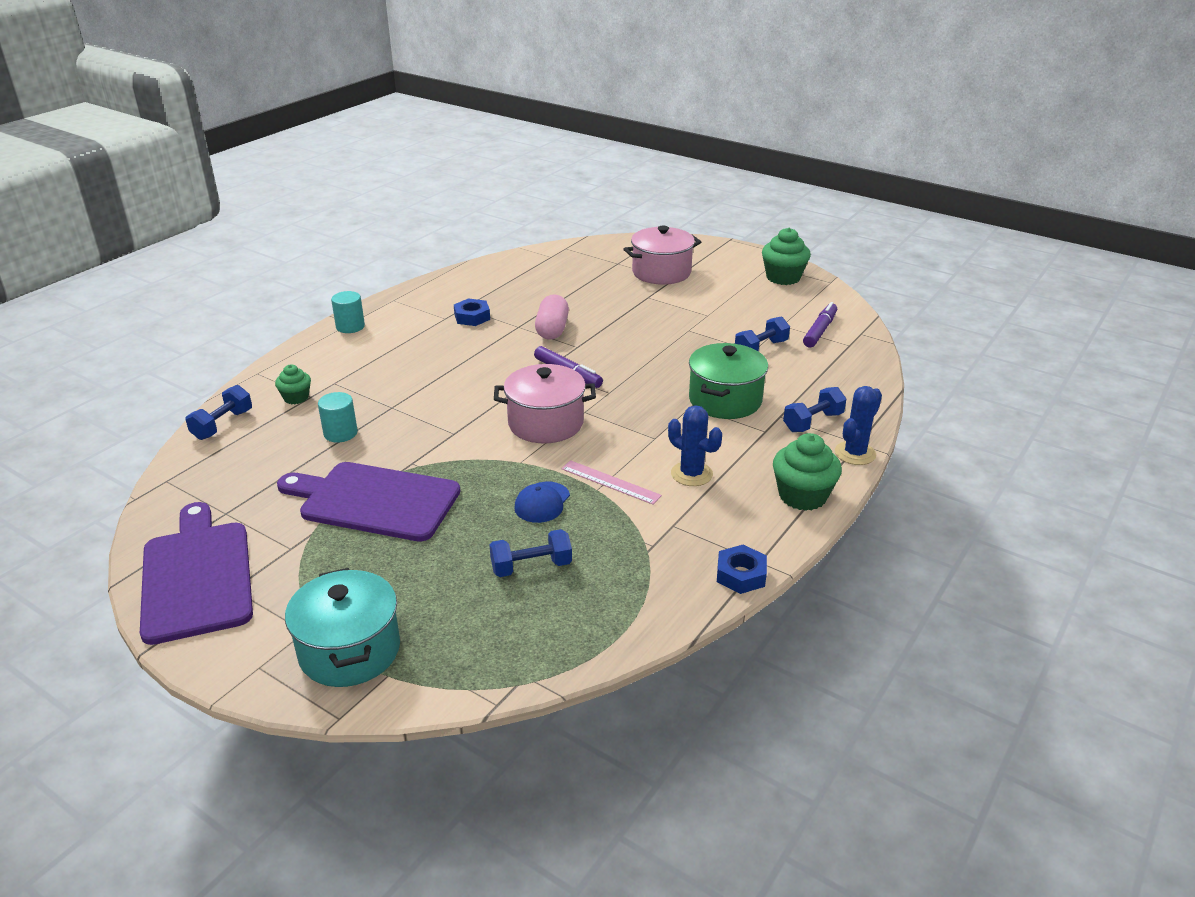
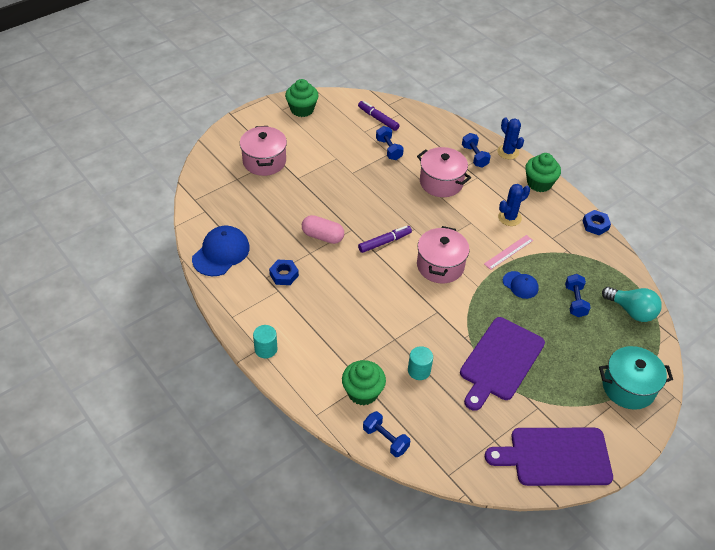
camera: 75 degrees left, 15 degrees up
(296, 398) = (363, 392): green cupcake -> green cupcake, size x1.69
(489, 276) = (221, 253): none -> blue cap
(537, 642) = (631, 311): none -> turquoise light bulb
(725, 400) = (441, 182): green pot -> pink pot

